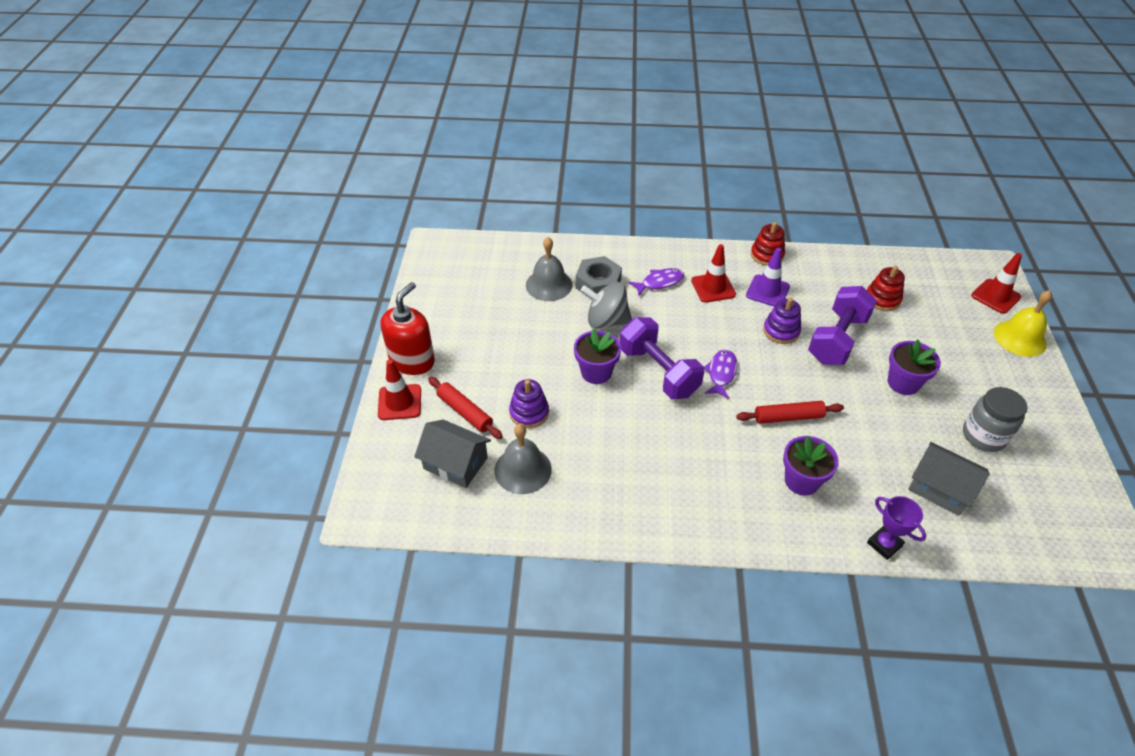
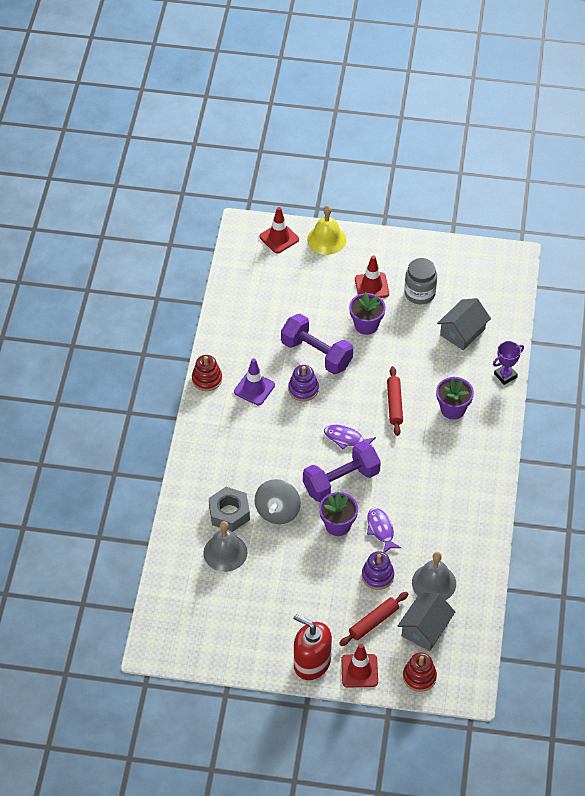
camera: 85 degrees left, 5 degrees up
(659, 282) = (233, 465): purple fish -> purple fish (381, 530)
(713, 288) = (245, 427): red traffic cone -> red traffic cone (371, 286)
(882, 299) = (273, 312): red stacking toy -> red stacking toy (419, 677)

